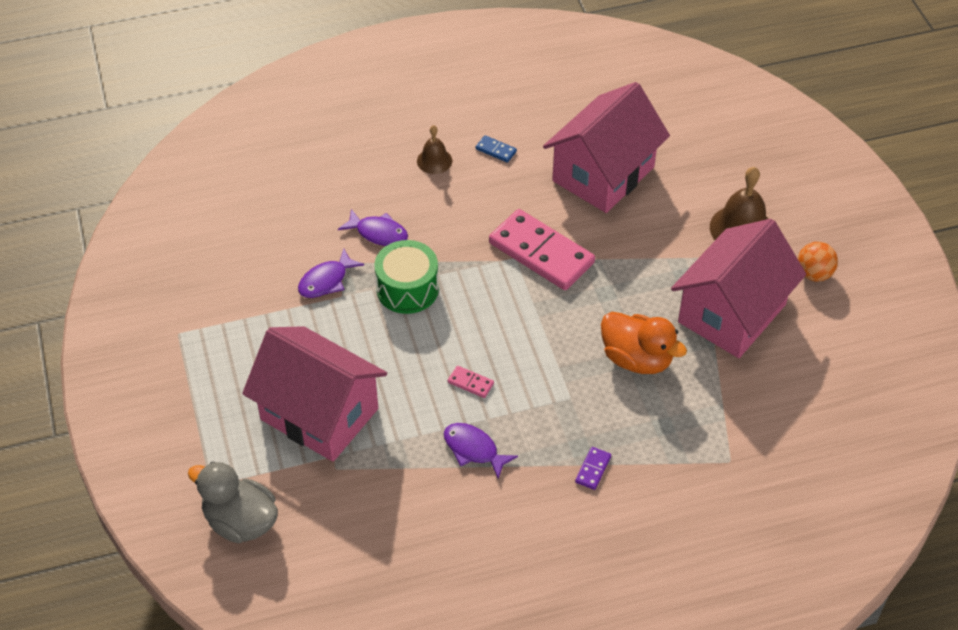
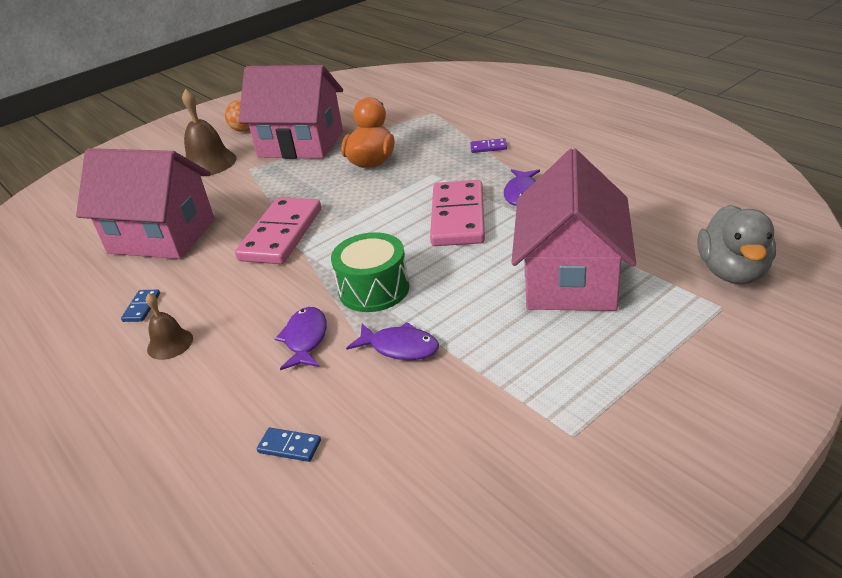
camera: 110 degrees left, 15 degrees down
(281, 201) = (289, 446): none -> blue domino
(470, 383) = (457, 217): pink domino -> pink domino, size x2.50

